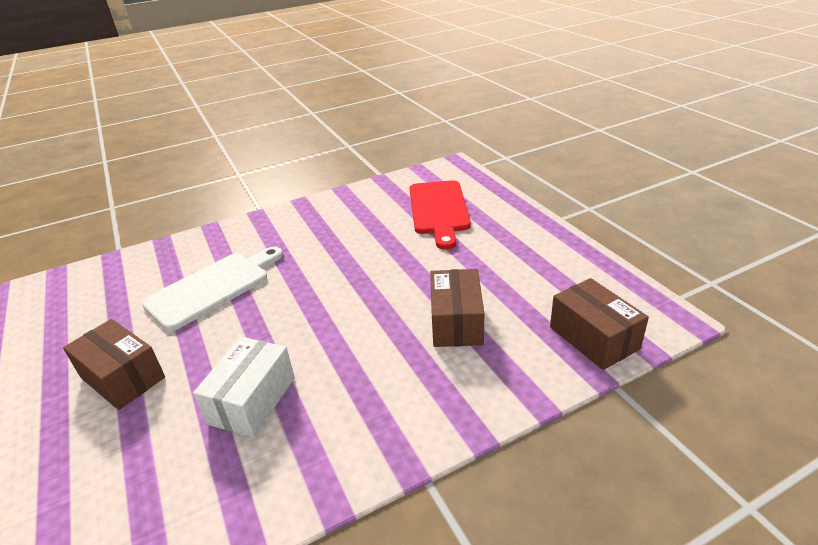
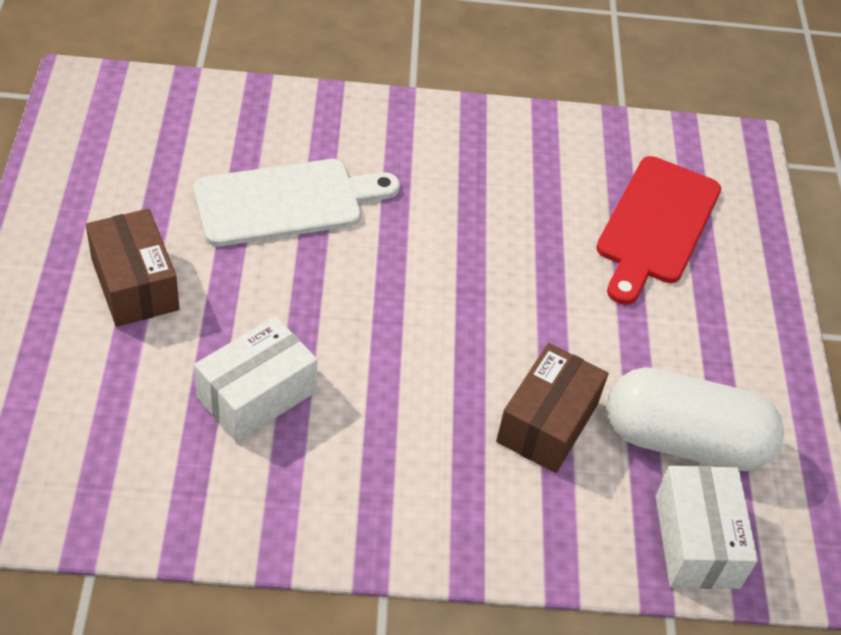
camera: 20 degrees right, 15 degrees up
(539, 292) = (684, 440): none -> white capsule
(593, 338) = (696, 541): brown box -> white box

